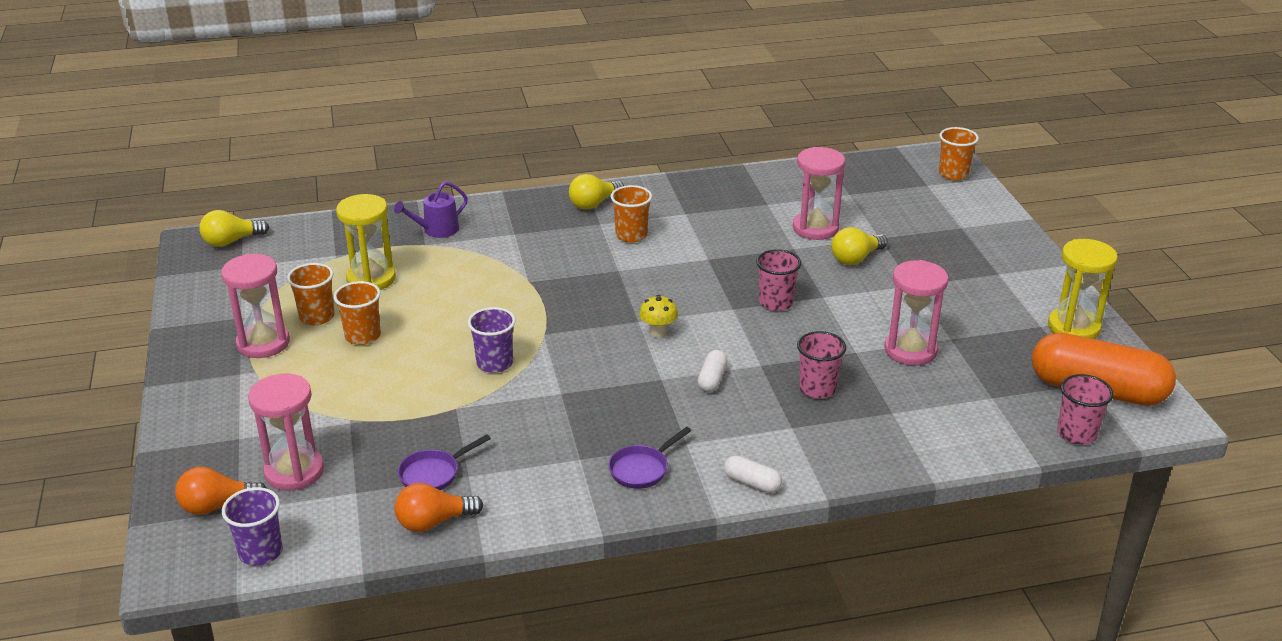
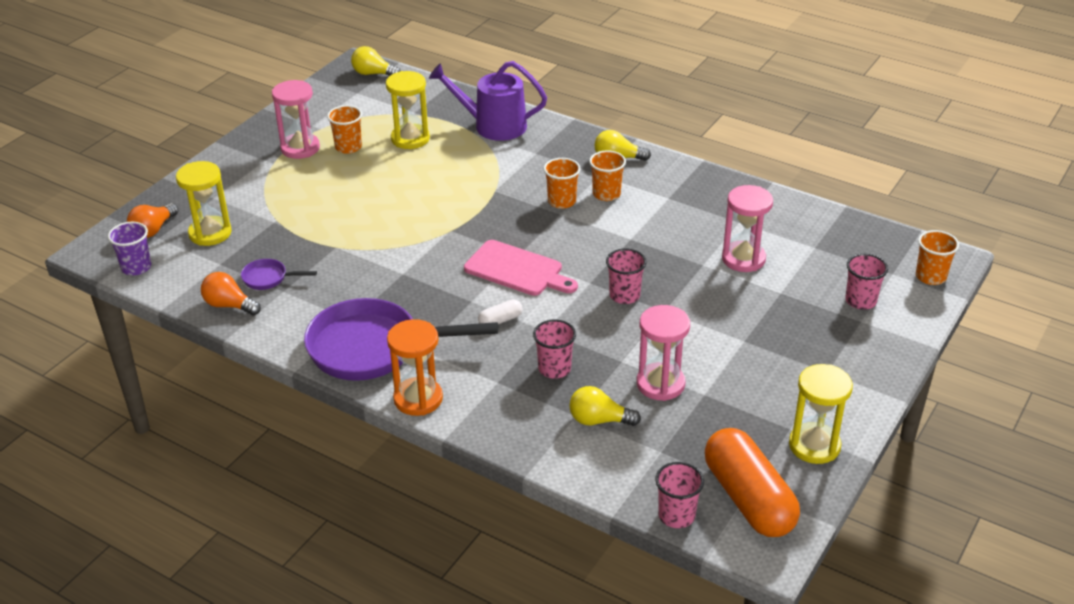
camera: 45 degrees right, 5 degrees up
(218, 506) = (153, 230): orange light bulb -> orange light bulb turned 90 degrees counterclockwise
(294, 471) = (210, 233): pink hourglass -> yellow hourglass
(363, 336) = (353, 173): orange cup -> orange cup (561, 201)
(437, 230) = (493, 126): purple watering can -> purple watering can, size x1.78
(494, 363) = (395, 232): purple cup -> none
(642, 469) = (373, 348): purple pan -> purple pan, size x2.36
(658, 332) = (517, 270): yellow mushroom -> pink cutting board
(752, 483) = (418, 399): white capsule -> orange hourglass
(856, 258) = (735, 297): yellow light bulb -> yellow light bulb (599, 420)
(939, 214) = (860, 301): none -> pink cup

